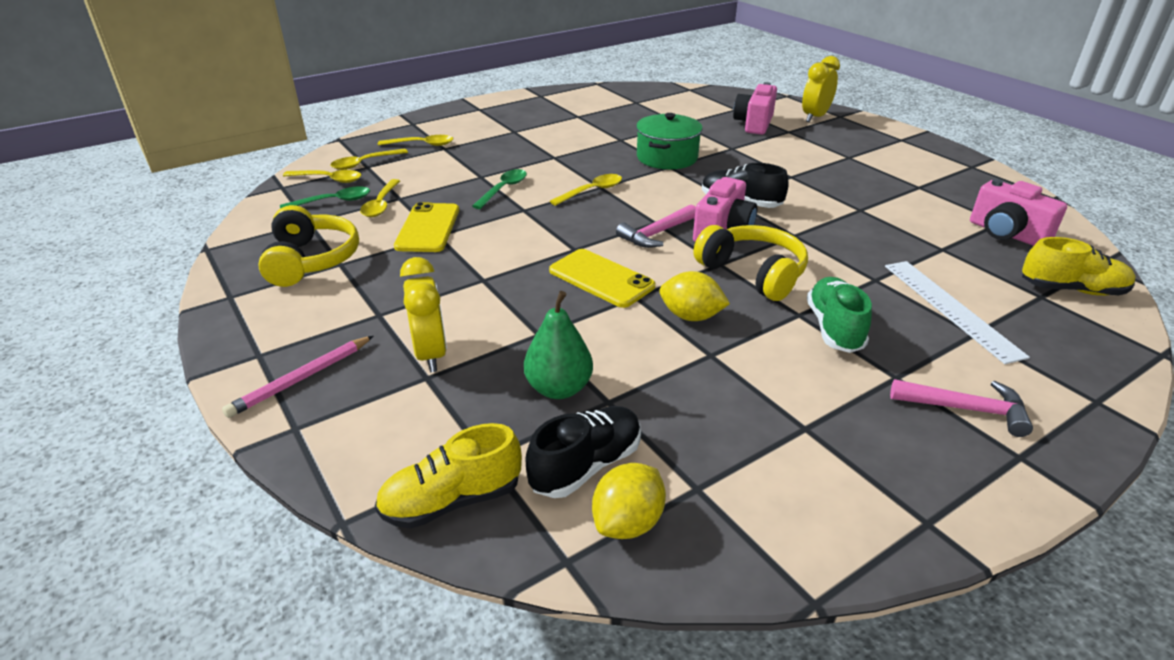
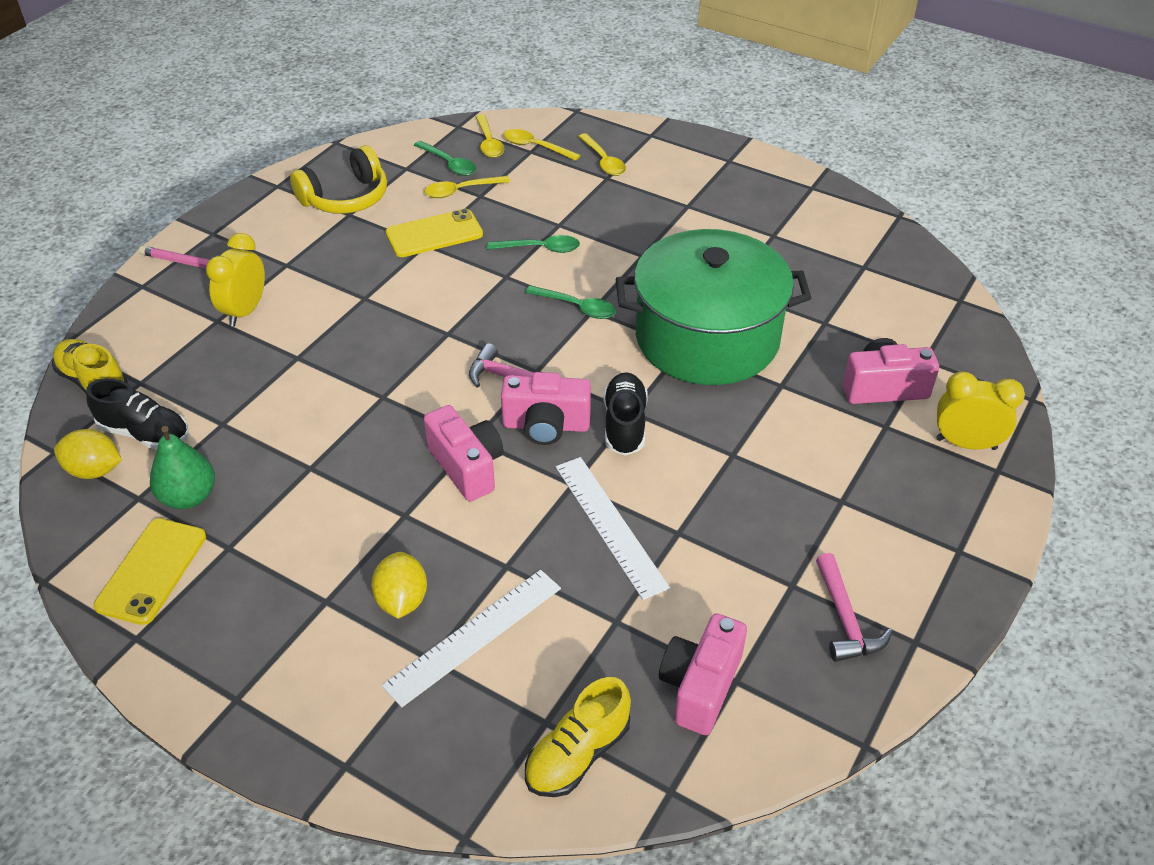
camera: 65 degrees right, 10 degrees up
(430, 354) = (245, 311): yellow clock -> yellow clock turned 150 degrees clockwise
(559, 388) = (228, 392): green pear -> green pear (189, 497)
(591, 191) = (576, 307): yellow spoon -> green spoon
(601, 278) = (402, 366): yellow phone -> yellow phone (152, 571)
(667, 157) = (707, 338): green pot -> green pot, size x1.82
(691, 316) = (365, 440): yellow lemon -> yellow lemon (402, 600)
(753, 273) = (467, 466): yellow headphones -> pink camera
(834, 328) = (390, 544): green shoe -> none
(844, 230) = (610, 525): none -> white ruler
(966, 409) = (293, 657): pink hammer -> pink hammer (845, 620)
(1071, 290) = (577, 754): yellow shoe -> yellow shoe turned 60 degrees clockwise

